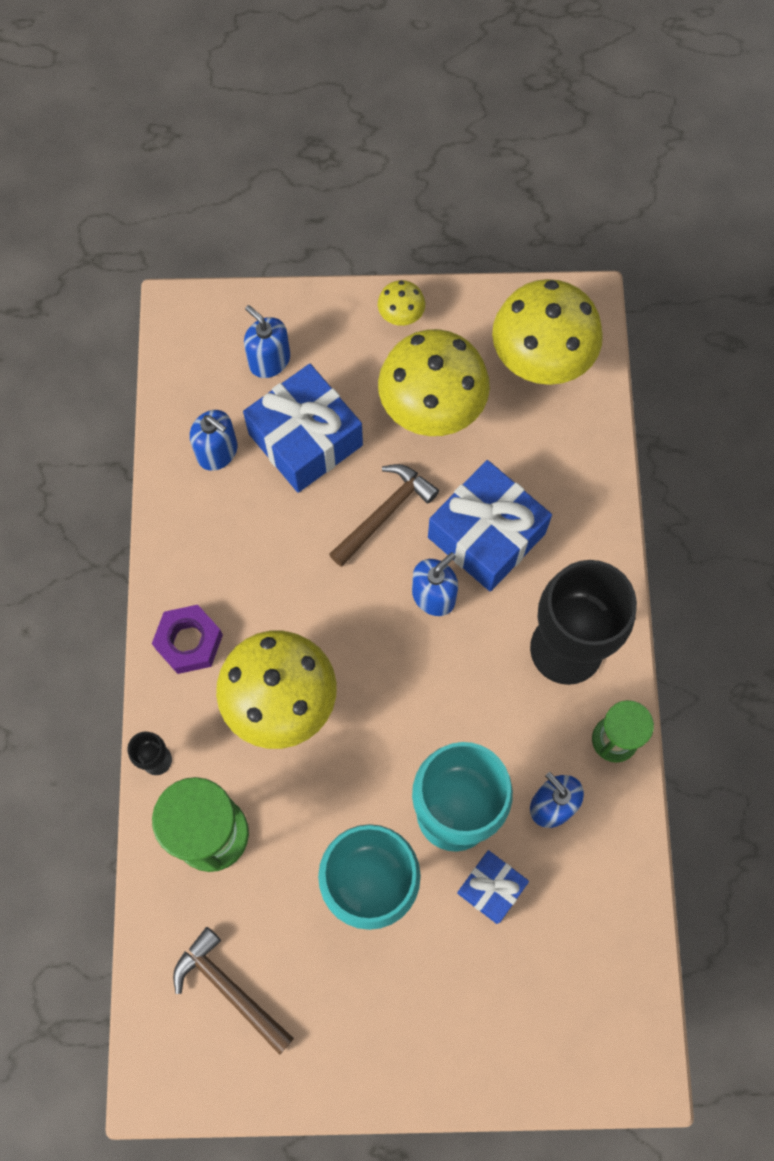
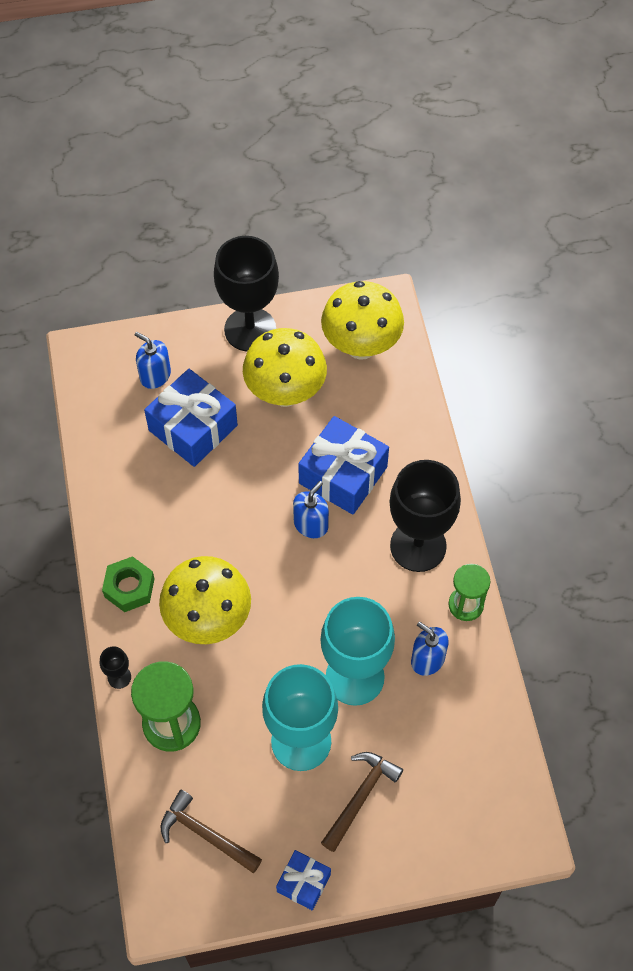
camera: 10 degrees left, 10 degrees down
(189, 642) = (129, 588): purple nut -> green nut
(217, 452) = (127, 447): blue soap dispenser -> none
(385, 513) = (263, 471): brown hammer -> brown hammer (360, 797)
(401, 317) = (250, 329): yellow mushroom -> black goblet
(491, 888) = (392, 726): blue gift -> blue gift (303, 883)

